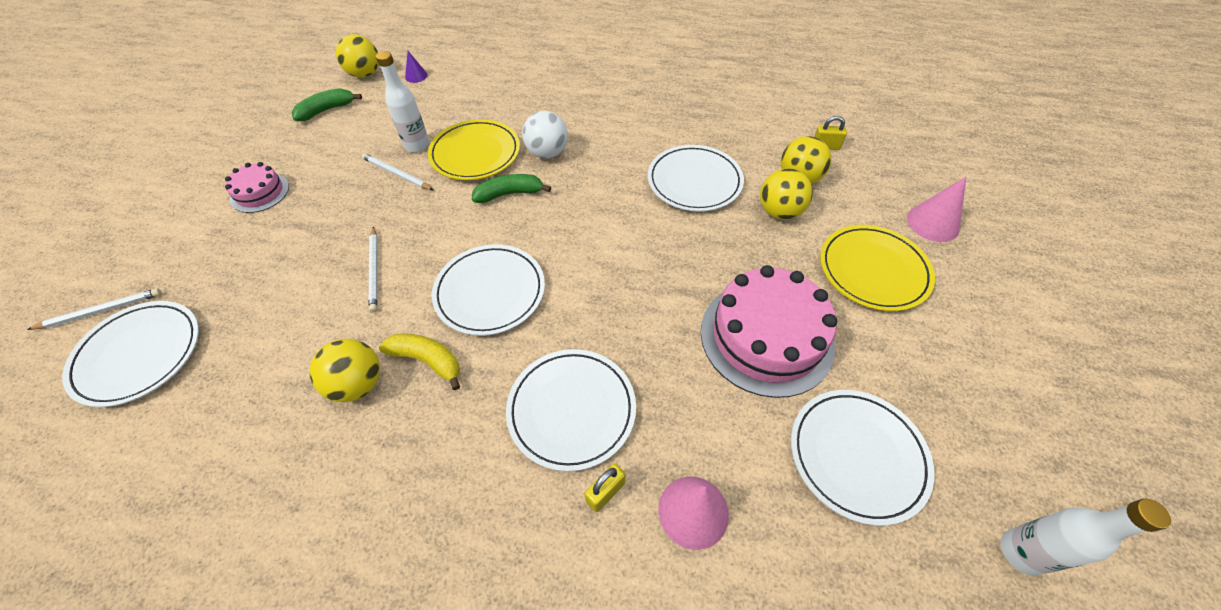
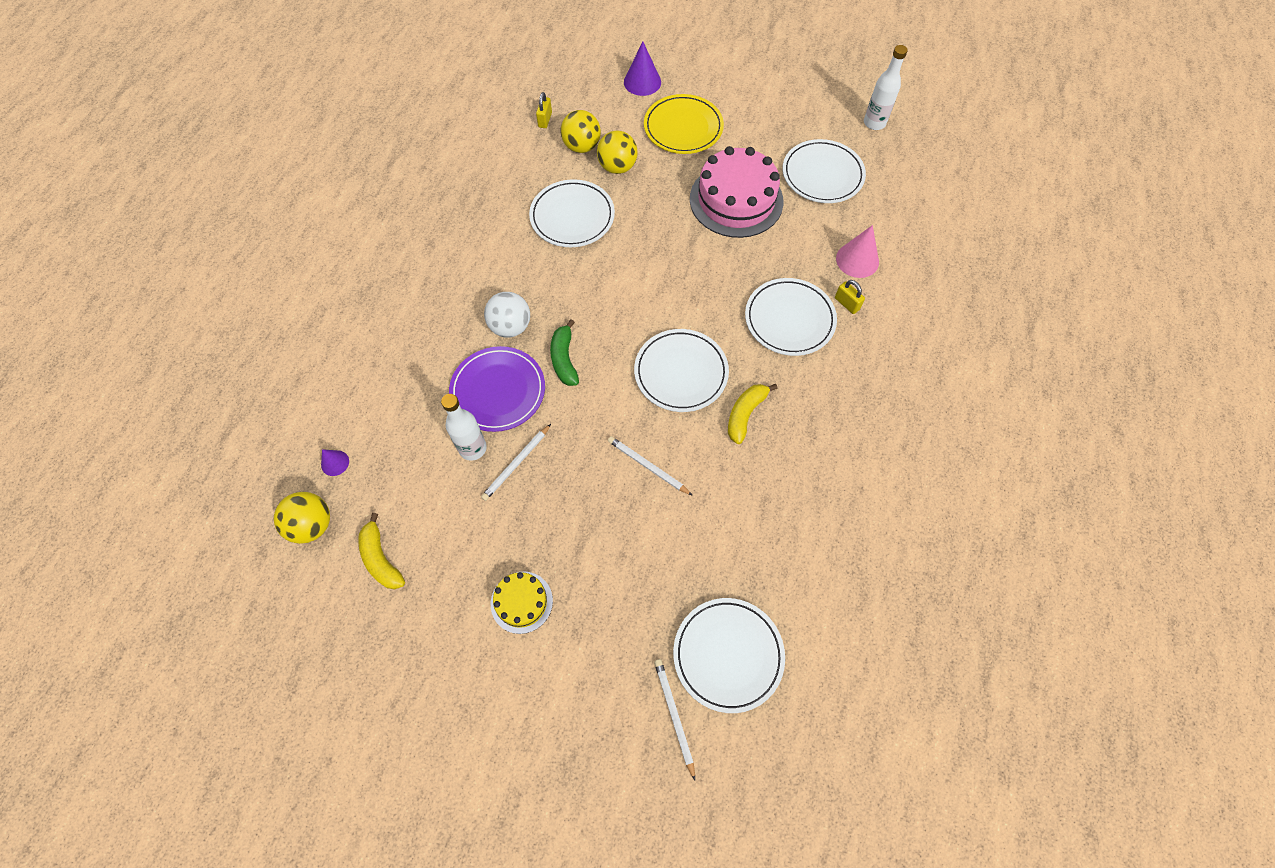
camera: 85 degrees left, 10 degrees up
(260, 192) = (521, 602): pink cake -> yellow cake
(327, 110) = (381, 558): green banana -> yellow banana
(358, 384) = (764, 462): yellow ball -> none
(375, 270) = (647, 466): white pencil -> white pencil turned 135 degrees counterclockwise
(475, 153) = (498, 391): yellow plate -> purple plate
(933, 223) = (642, 82): pink cone -> purple cone

